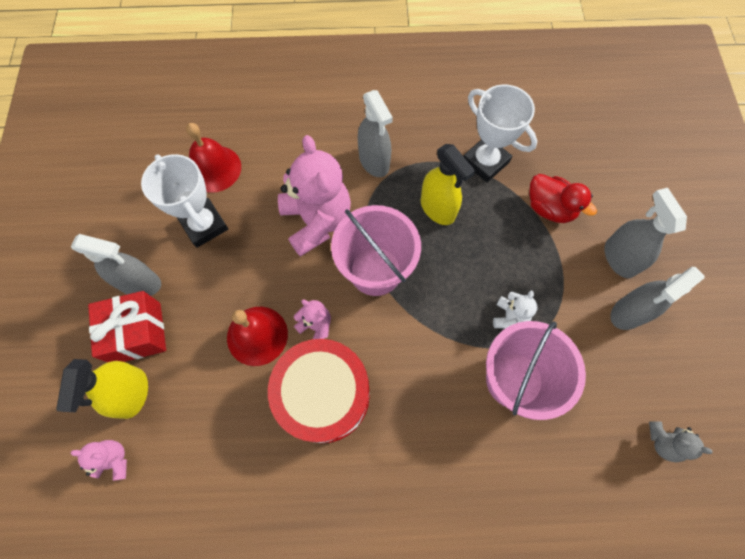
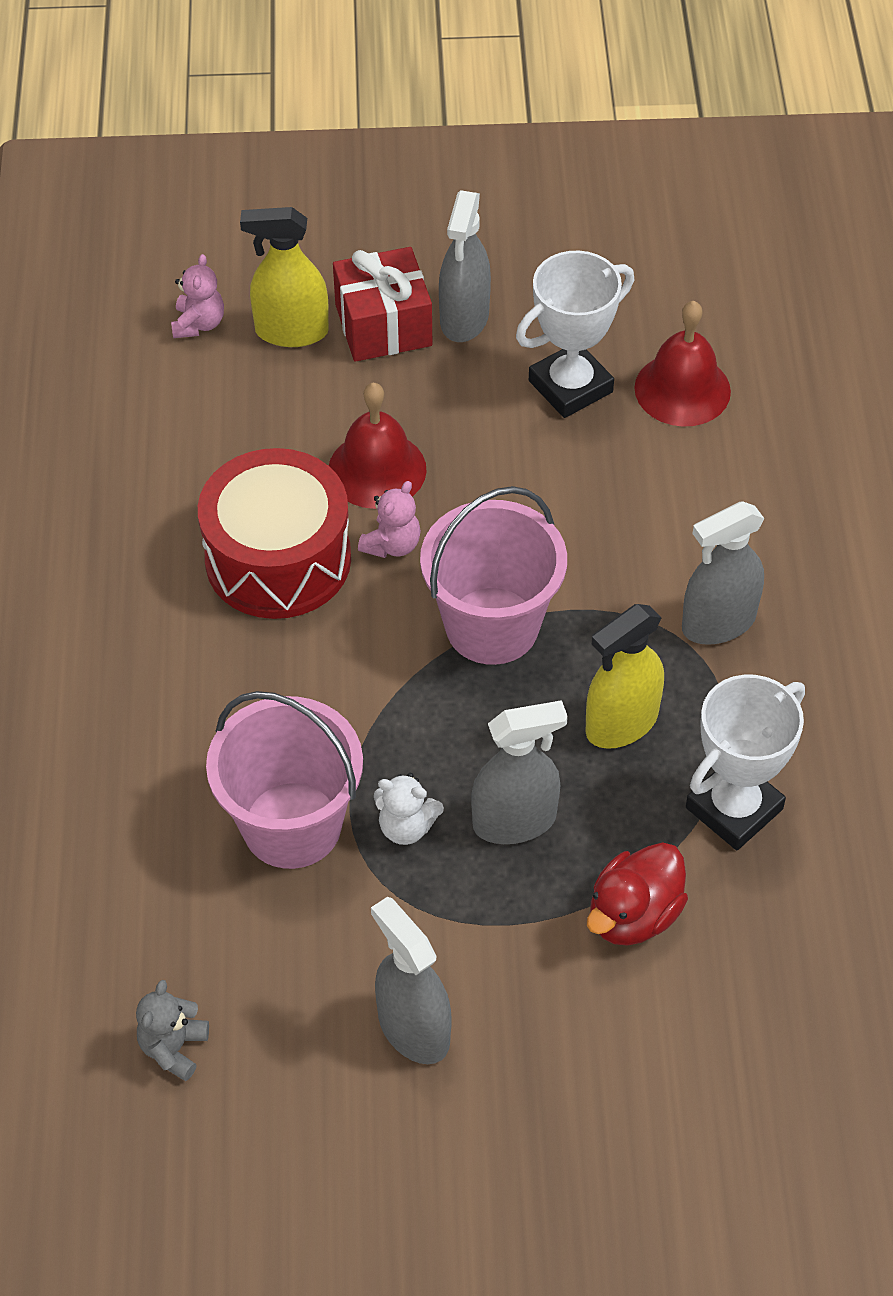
camera: 90 degrees right, 15 degrees down
(317, 221) = (585, 539): pink teddy bear -> none
(619, 258) = (527, 1029): grey spray bottle -> grey spray bottle (514, 821)

